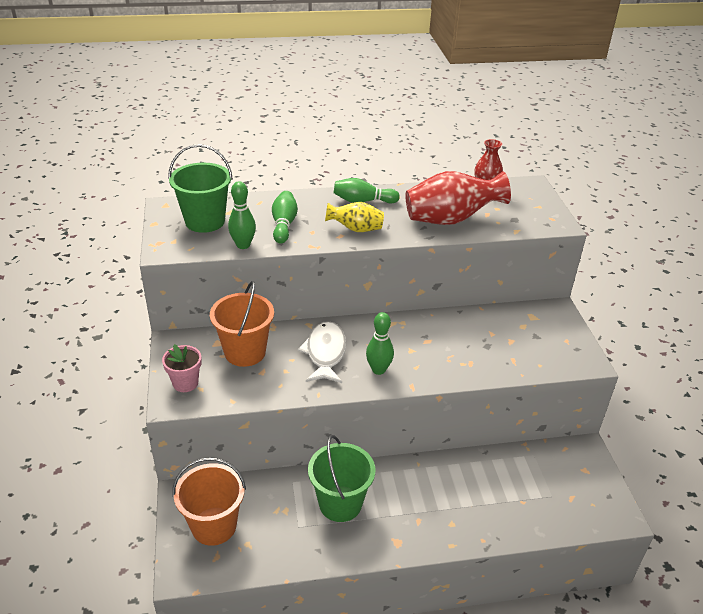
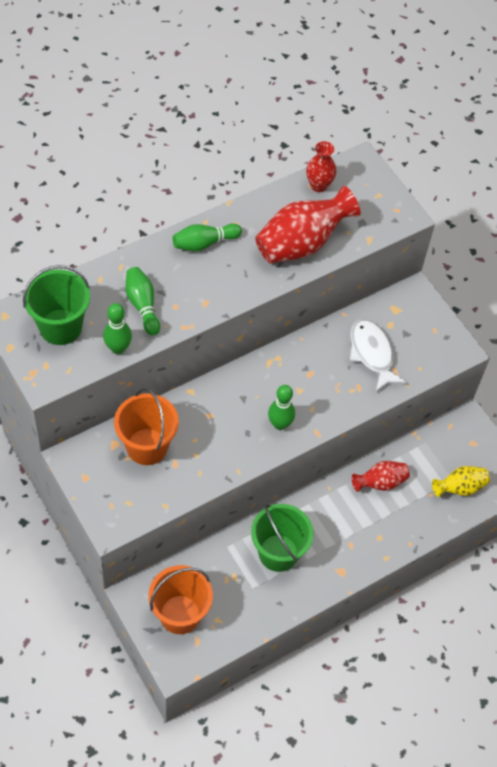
camera: 25 degrees left, 20 degrees up
(185, 383) = (111, 502): pink flower pot -> none
(325, 353) = (222, 421): white fish -> white fish (372, 354)
(355, 229) = (216, 288): yellow vase -> yellow vase (460, 488)
(473, 475) = (380, 483): none -> red vase

